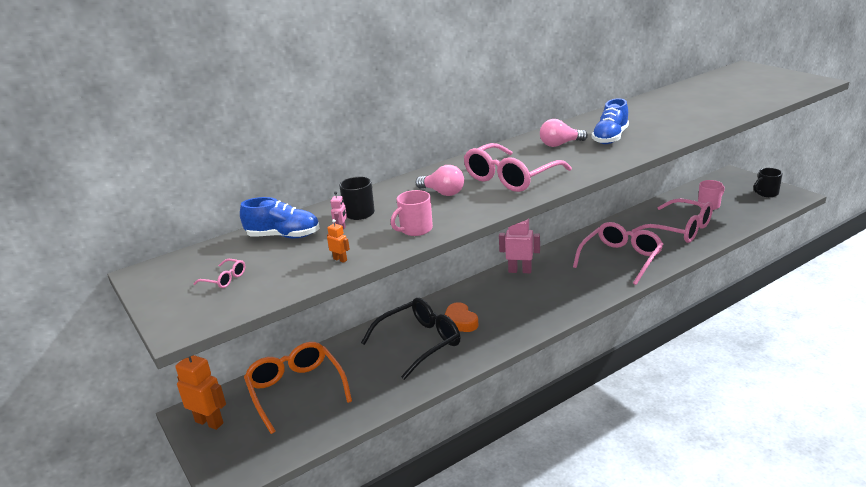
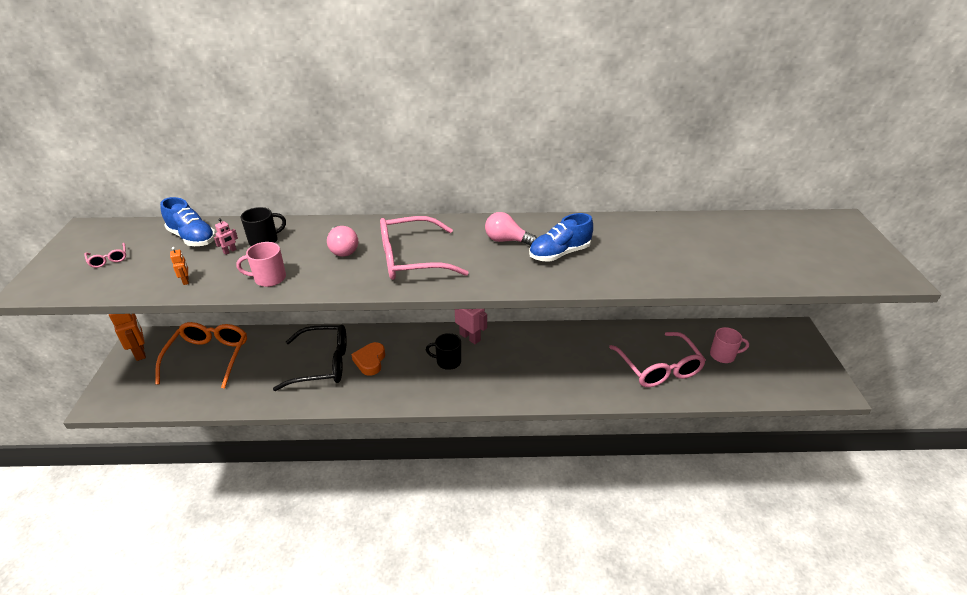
camera: 30 degrees right, 10 degrees up
(621, 259) = (565, 370): pink glasses -> none
(766, 193) = (804, 371): black mug -> black mug (447, 361)

